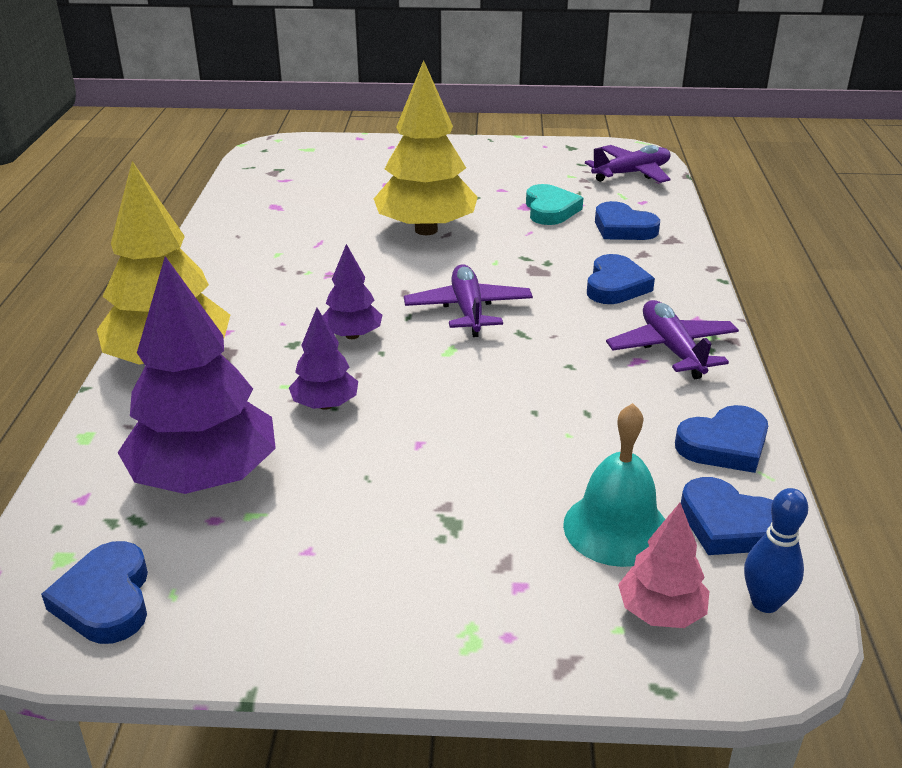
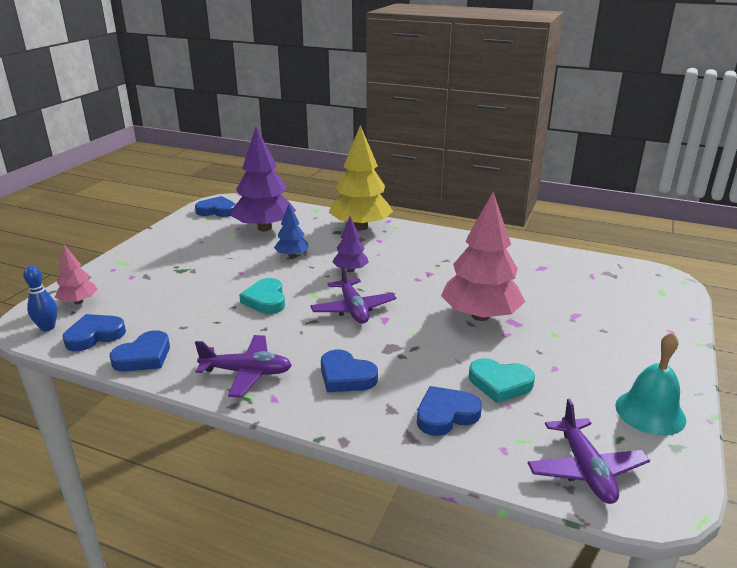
camera: 110 degrees right, 5 degrees down
(325, 405) = (292, 255): purple tree -> blue tree
(426, 230) = (480, 316): yellow tree -> pink tree
(468, 310) = (353, 309): purple plane -> purple plane turned 60 degrees clockwise
(494, 387) = (265, 300): none -> turquoise heart
(616, 528) = (131, 305): turquoise bell -> turquoise bell (650, 412)
(724, 445) = (144, 356): blue heart -> blue heart turned 135 degrees counterclockwise

